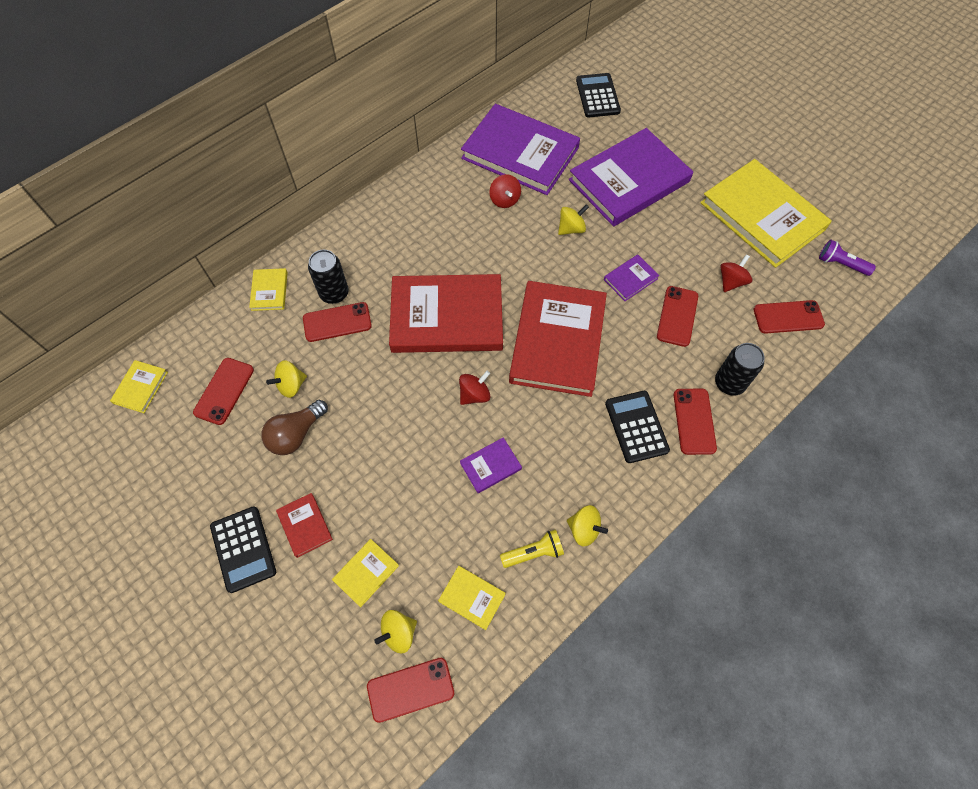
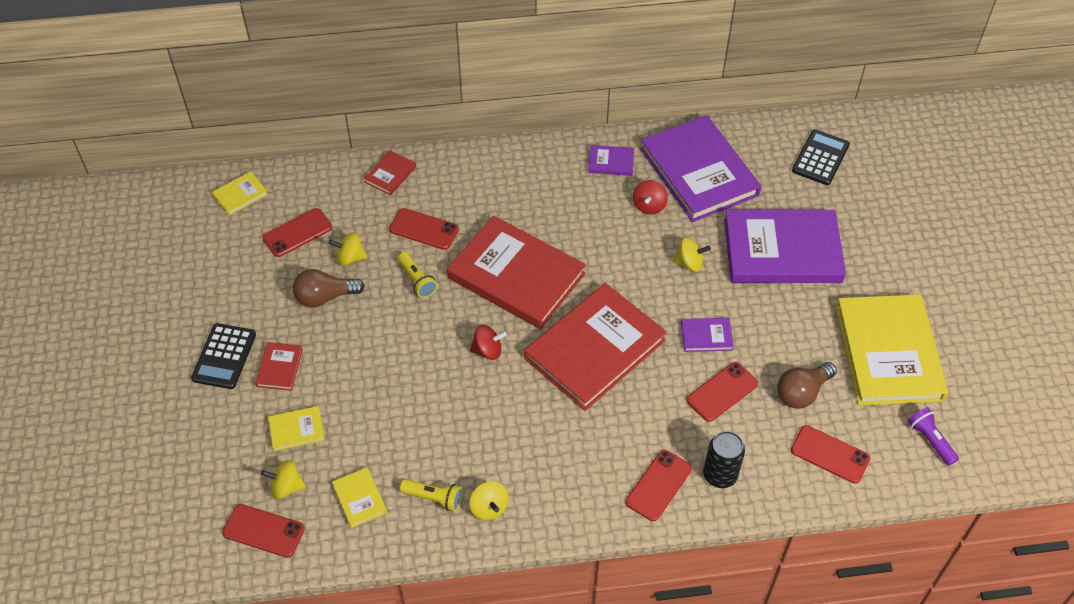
camera: 35 degrees right, 10 degrees down
(269, 291) = (390, 174): yellow book -> red book
(334, 293) = (439, 205): black can -> none
(367, 370) = (417, 280): none -> yellow flashlight
(490, 466) = (454, 413): purple book -> purple book (611, 162)
(636, 427) = (603, 458): black calculator -> none
(731, 281) = (802, 392): red spinning top -> brown light bulb

